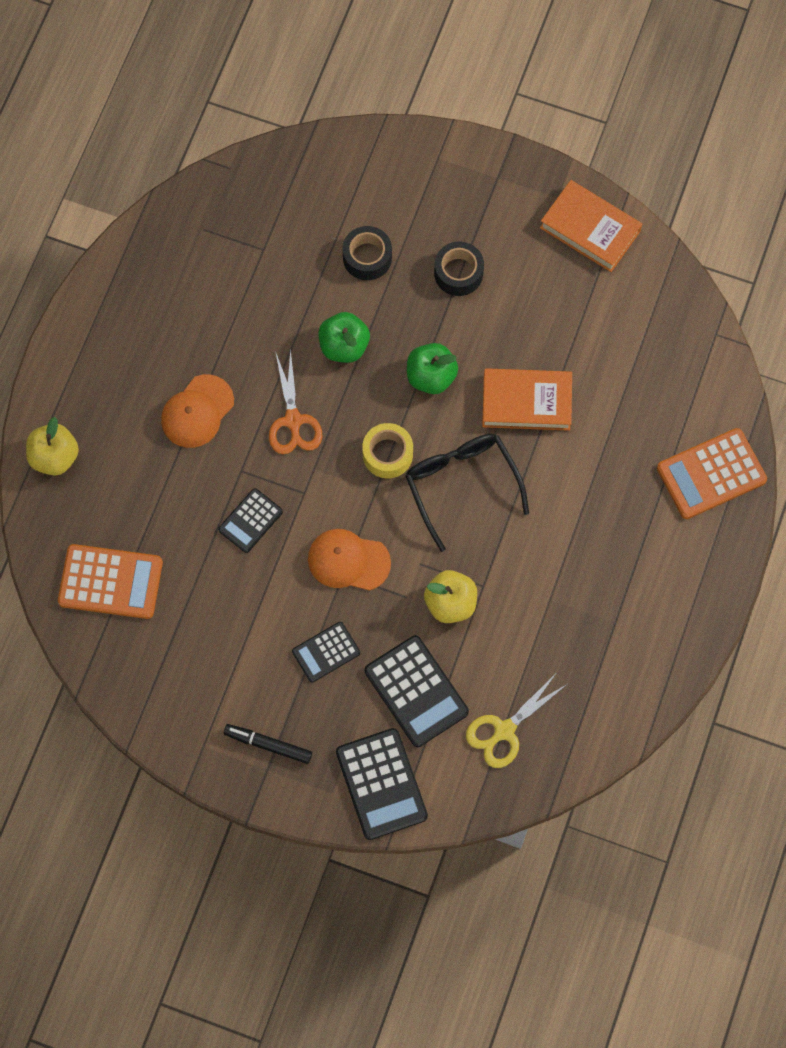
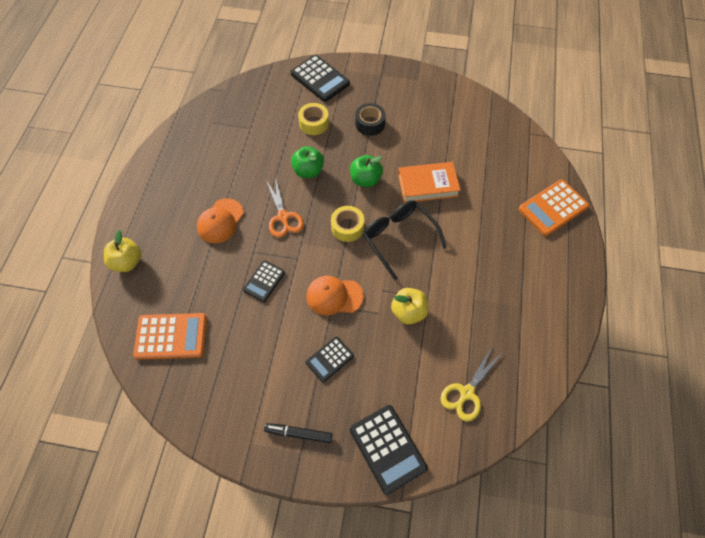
camera: 10 degrees left, 10 degrees down
(367, 257) = (314, 123): black tape -> yellow tape
(416, 691) = (398, 376): black calculator -> black calculator (320, 79)
(590, 229) = (440, 92): orange book -> none

